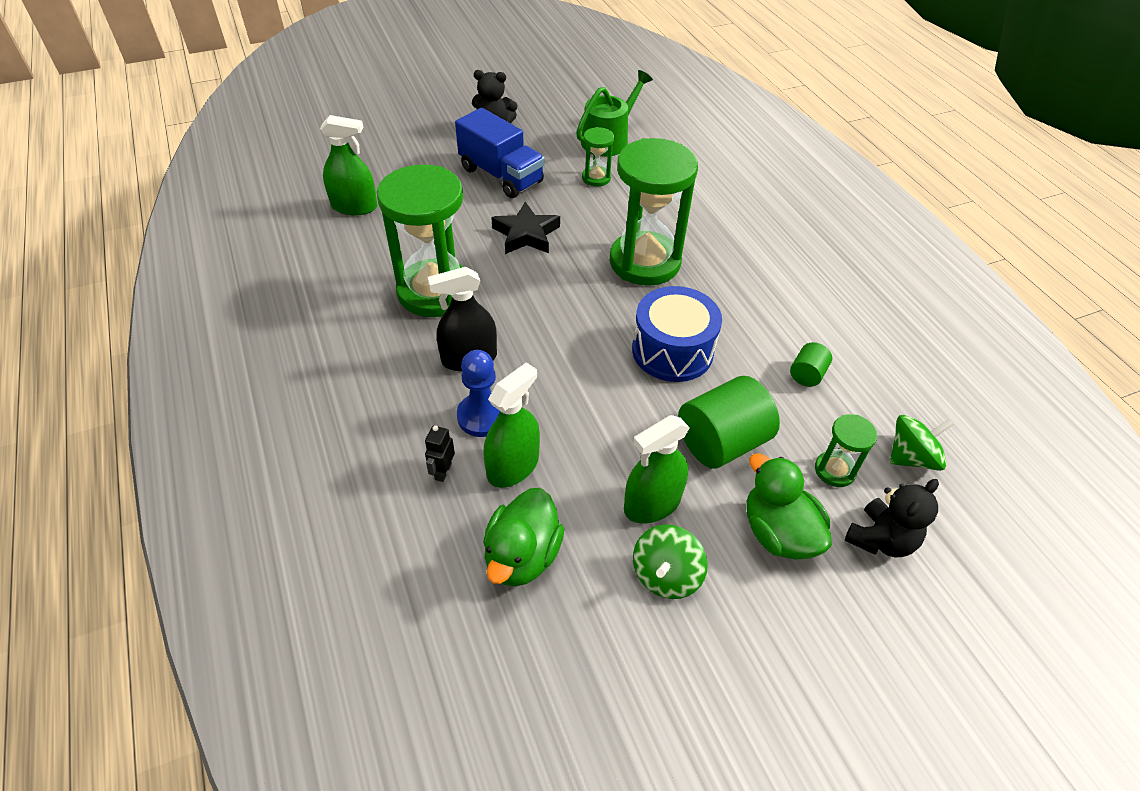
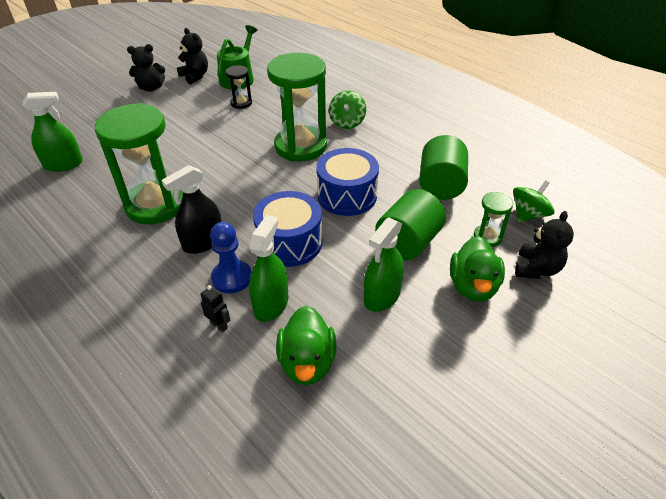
camera: 20 degrees left, 5 degrees down
(443, 471) = (219, 325): black robot -> black robot turned 135 degrees clockwise
(501, 175) = (171, 117): blue truck -> none
(526, 234) = (207, 150): black star -> none
(555, 123) = (195, 76): none -> black teddy bear
(571, 393) = (289, 242): none -> blue drum
(596, 178) = (241, 103): green hourglass -> black hourglass
(666, 575) = (414, 339): green spinning top -> green spinning top (347, 122)
(778, 533) = (473, 286): green duck -> green duck turned 120 degrees counterclockwise
(807, 374) = (441, 185): green cylinder -> green cylinder, size x2.03

